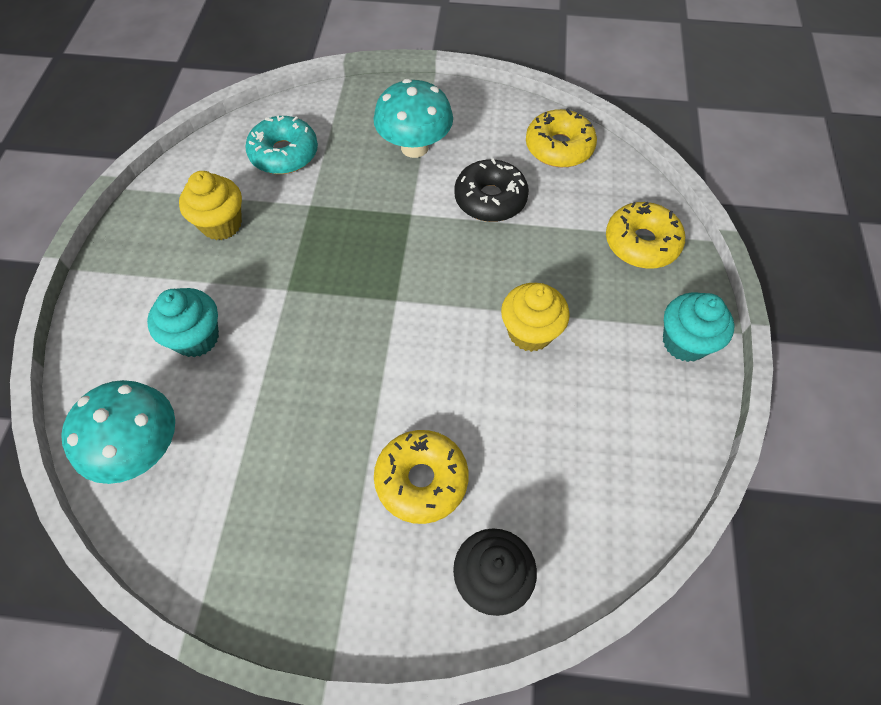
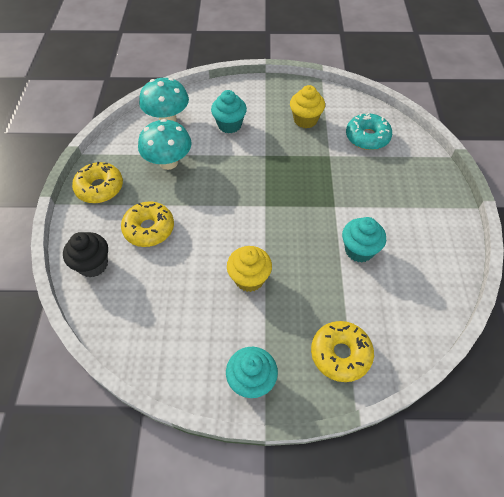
camera: 85 degrees right, 5 degrees down
(414, 147) = (395, 202): turquoise mushroom -> turquoise mushroom (168, 162)
(490, 199) = (359, 250): black donut -> turquoise cupcake
(559, 147) = (426, 294): yellow donut -> yellow donut (100, 188)

